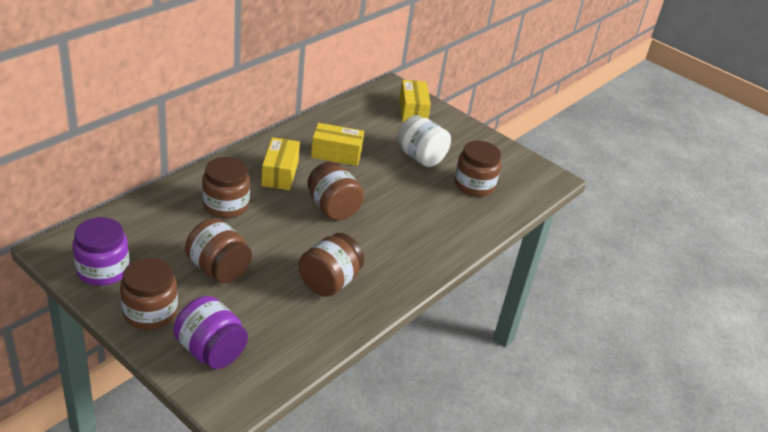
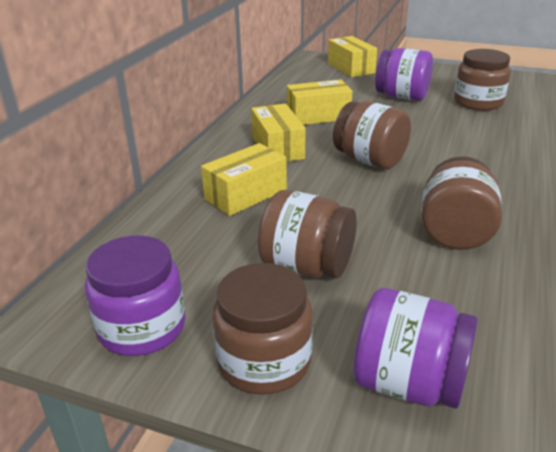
camera: 15 degrees left, 5 degrees down
(226, 205) = (246, 194): brown jar -> yellow box
(420, 157) = (402, 97): white jar -> purple jar

